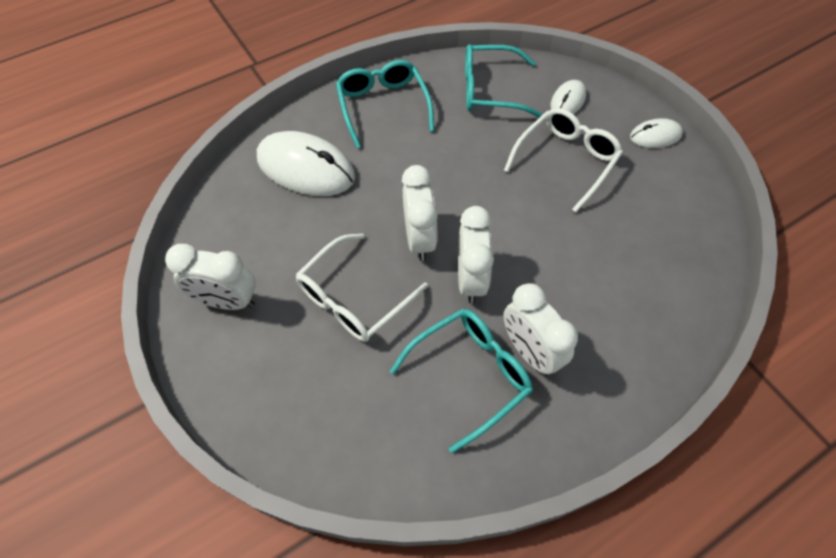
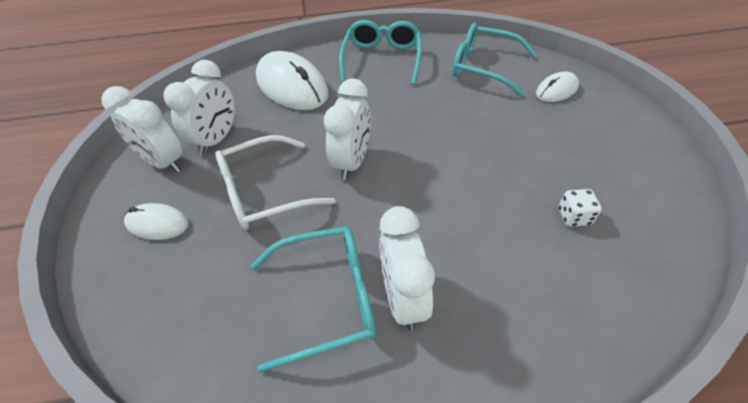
camera: 25 degrees right, 10 degrees down
(470, 279) = (380, 210): white clock -> white clock (216, 140)
(566, 160) = (531, 136): white glasses -> none
(629, 231) = (574, 217): none -> white dice
(655, 136) = (641, 138): white mouse -> white mouse (157, 224)

